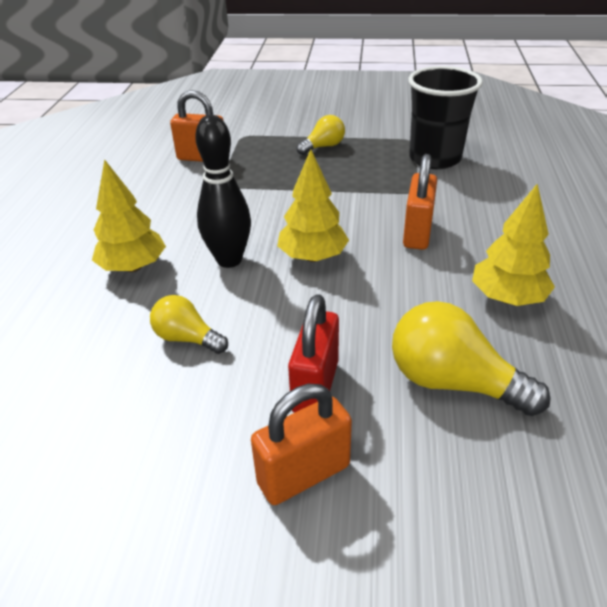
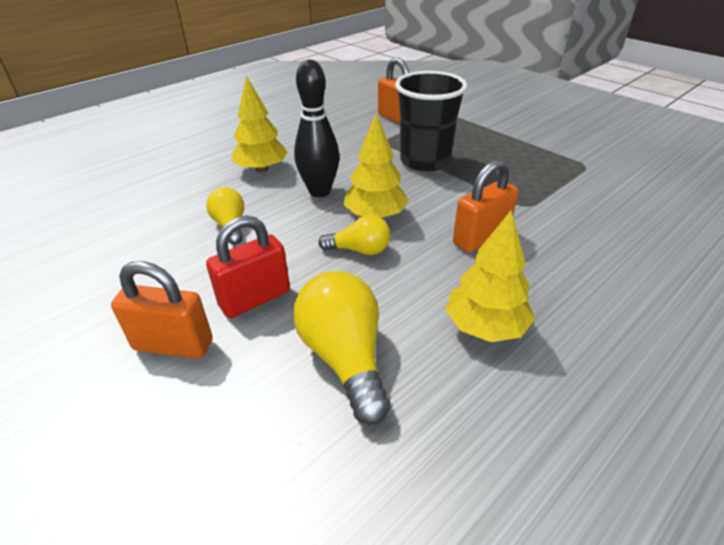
camera: 40 degrees right, 0 degrees up
(323, 147) = (497, 143): yellow light bulb -> yellow light bulb (359, 250)
(435, 159) = (586, 188): black cup -> black cup (425, 161)

